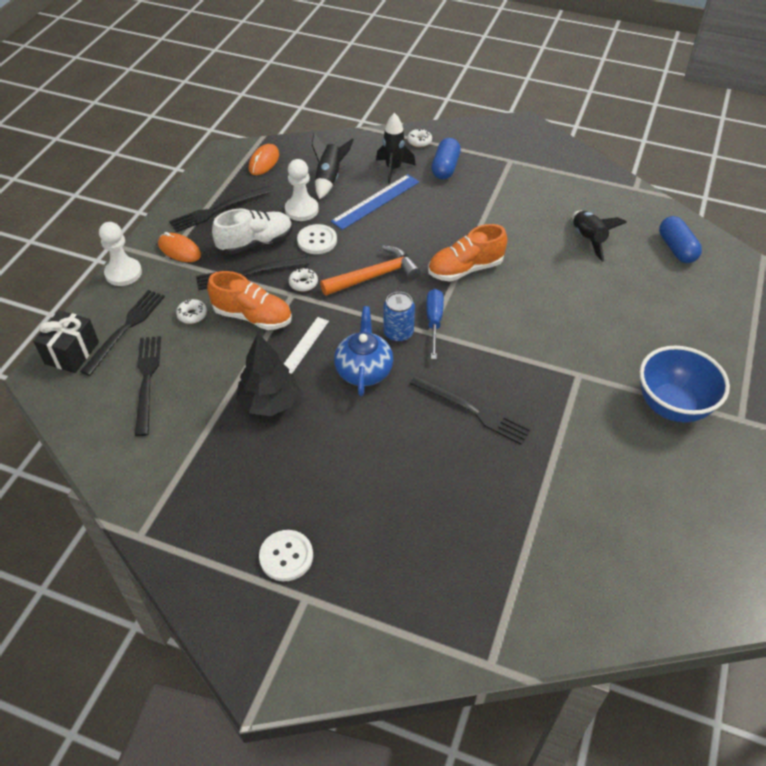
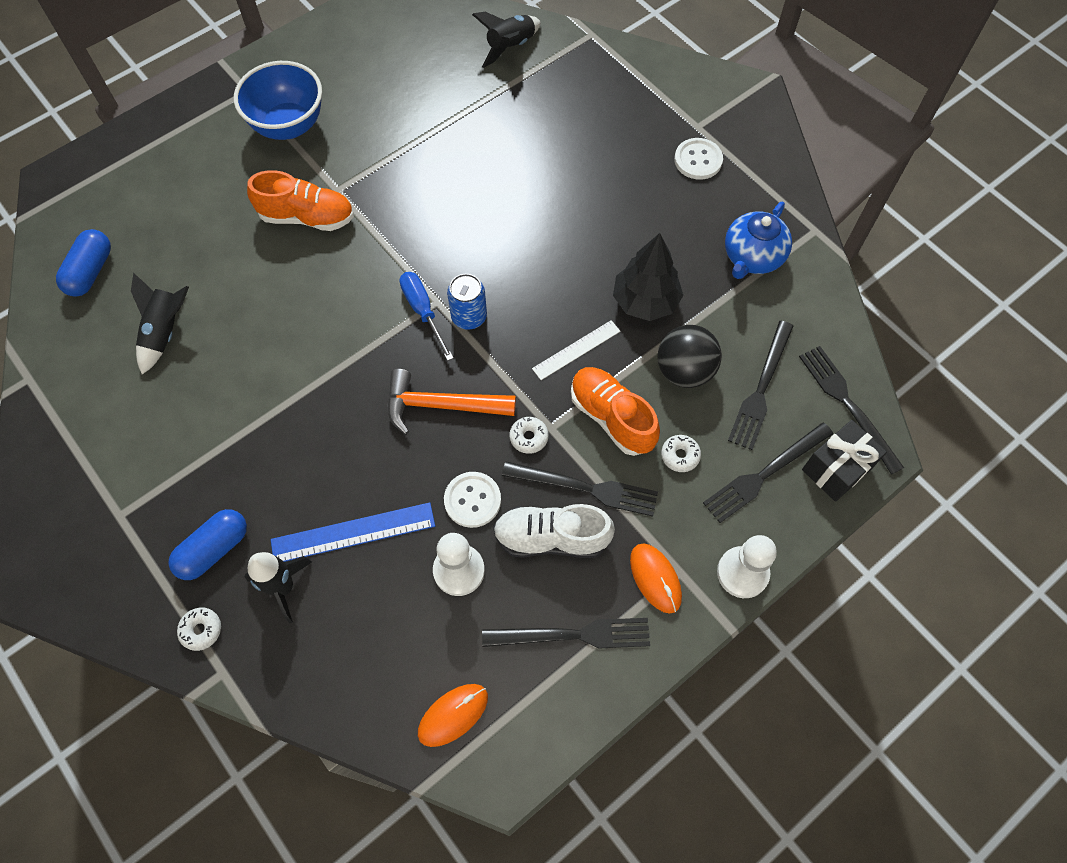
camera: 150 degrees left, 15 degrees up
(213, 367) = (684, 371): none -> black ball
(329, 178) = (383, 617): black rocket -> black rocket (510, 47)
(364, 370) = (532, 291): blue teapot -> blue teapot (752, 257)
(434, 322) = (423, 311): blue screwdriver -> blue screwdriver turned 120 degrees clockwise
(465, 269) = (335, 362): orange shoe -> orange shoe (307, 217)
(473, 411) = (461, 202): black fork -> black fork (847, 404)

